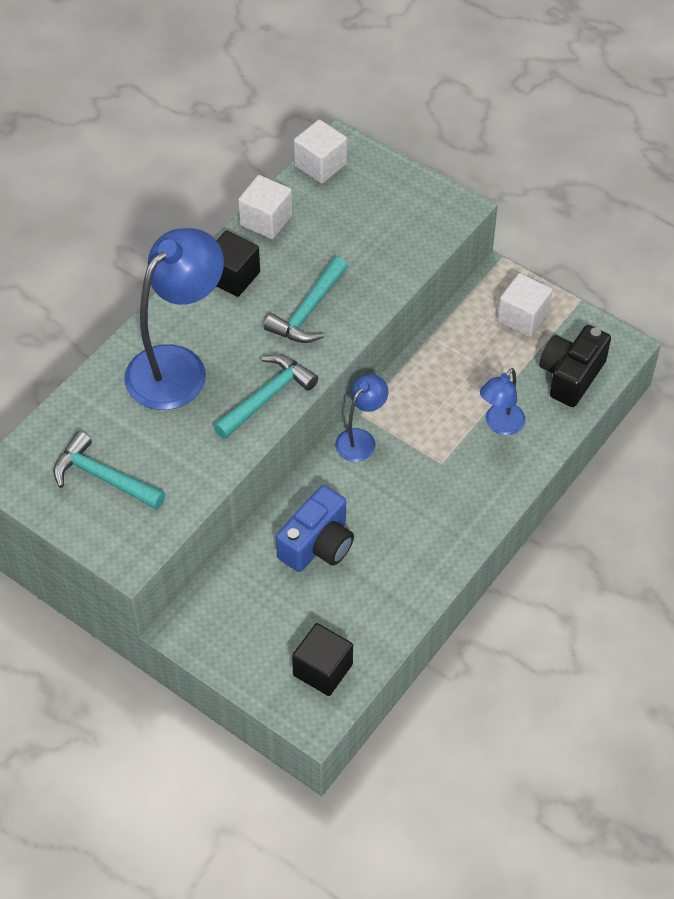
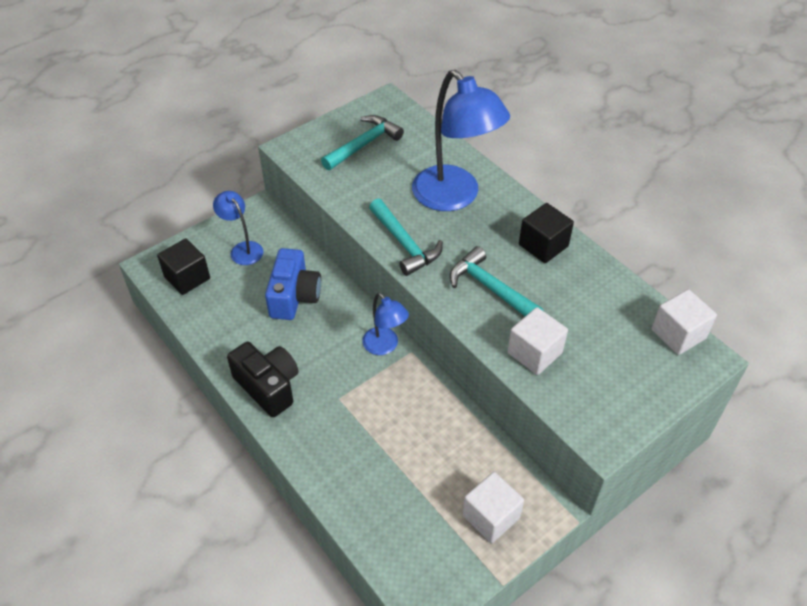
camera: 105 degrees right, 5 degrees down
(266, 220) = (608, 279): white cube -> white cube (534, 353)
(317, 544) = (294, 296): blue camera -> blue camera turned 135 degrees counterclockwise
(500, 425) = (363, 456): blue lamp -> blue lamp (243, 249)
(571, 376) = (403, 539): black camera -> black camera (268, 386)

